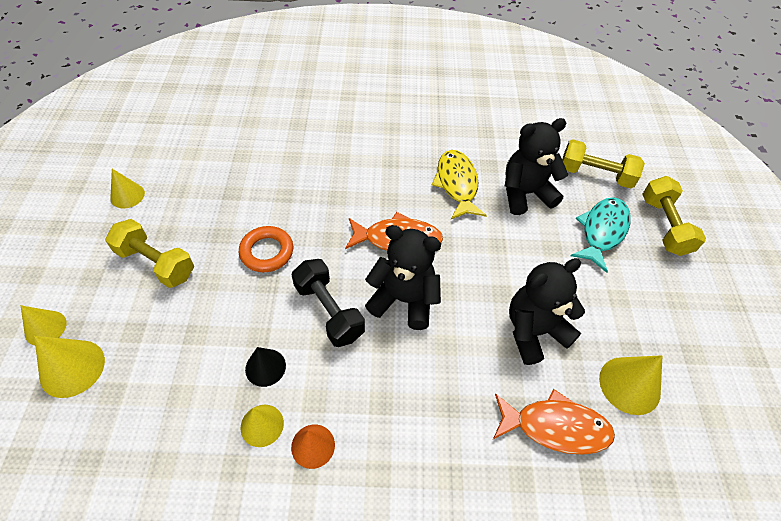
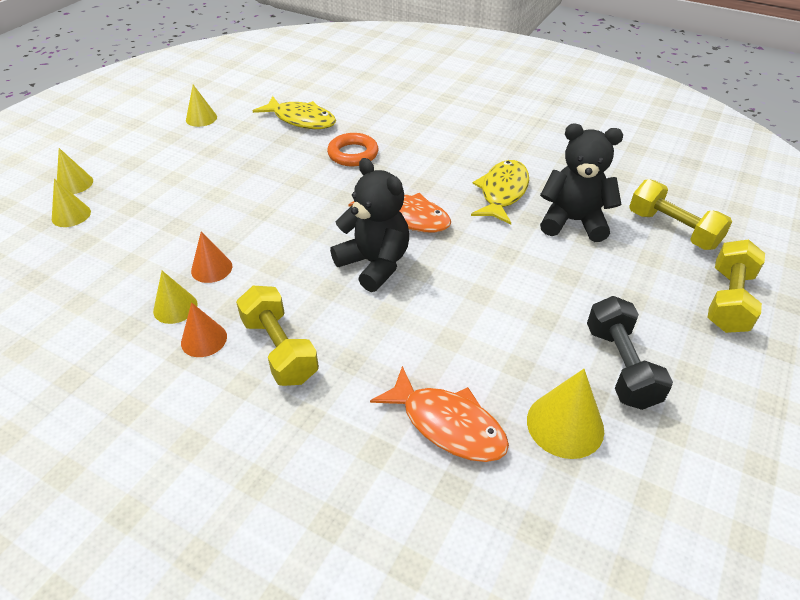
camera: 30 degrees right, 10 degrees down
(72, 368) = (71, 215): yellow cone -> yellow cone, size x0.66
(156, 263) = (186, 168): yellow dumbbell -> yellow dumbbell (280, 349)
(232, 164) = (301, 120): none -> yellow fish
(265, 367) = (211, 268): black cone -> orange cone
(267, 252) = (280, 189): orange ring -> orange ring (353, 154)
(329, 311) = (298, 248): black dumbbell -> black dumbbell (620, 366)
(534, 331) = (489, 336): black teddy bear -> none
(602, 231) = (640, 280): turquoise fish -> none

